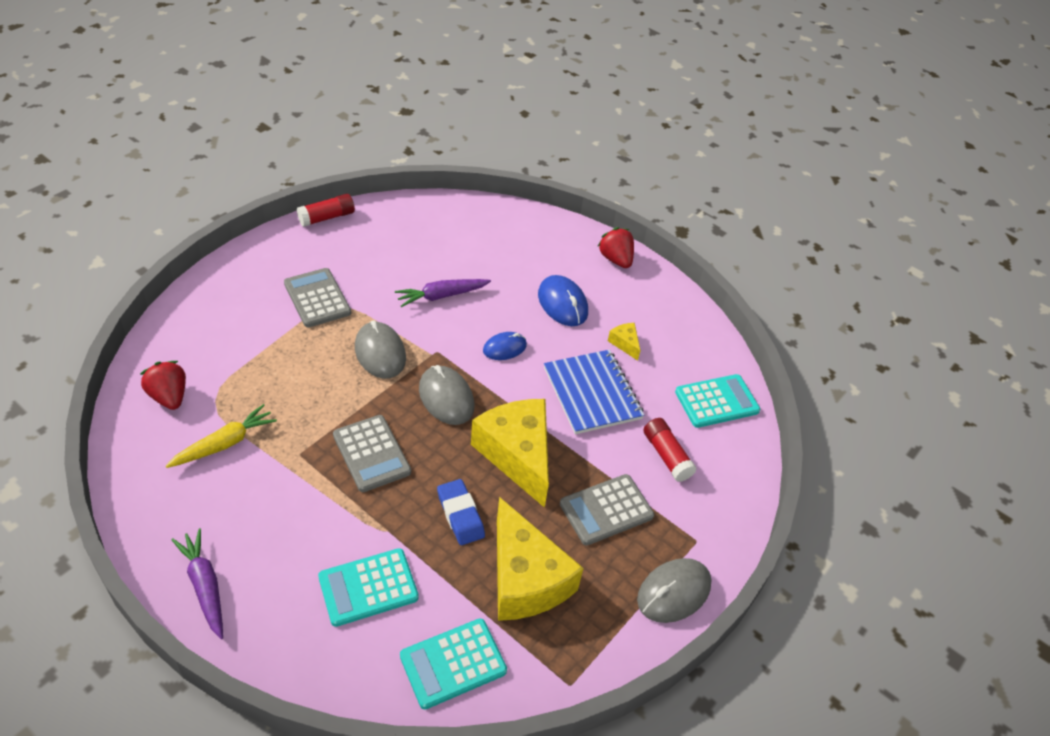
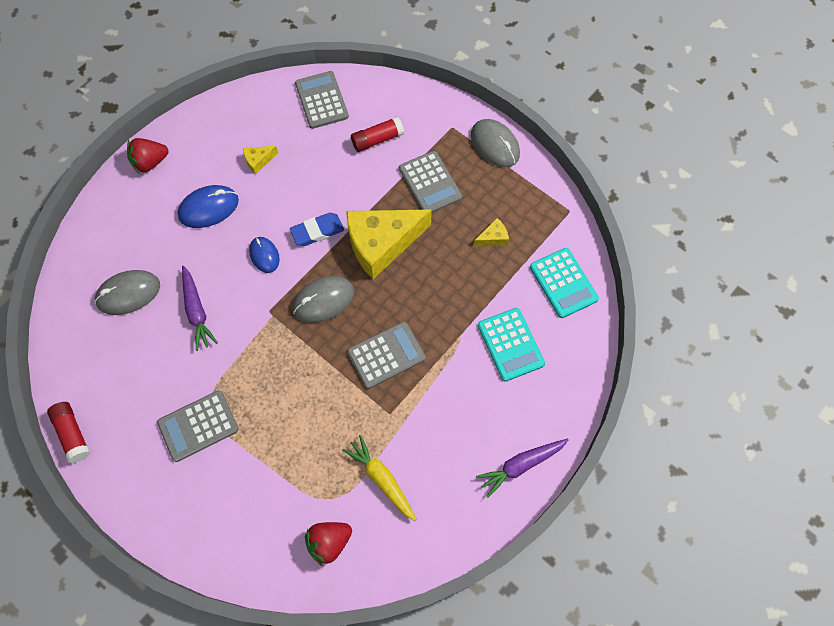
camera: 85 degrees left, 20 degrees up
(380, 353) = (271, 360): grey mouse -> grey mouse (128, 293)
(460, 515) = (442, 284): blue eraser -> blue eraser (317, 231)
(525, 578) = (493, 238): yellow cheese -> yellow cheese, size x0.41
(592, 393) = (315, 188): blue notebook -> none
(717, 402) = (322, 100): turquoise calculator -> grey calculator

